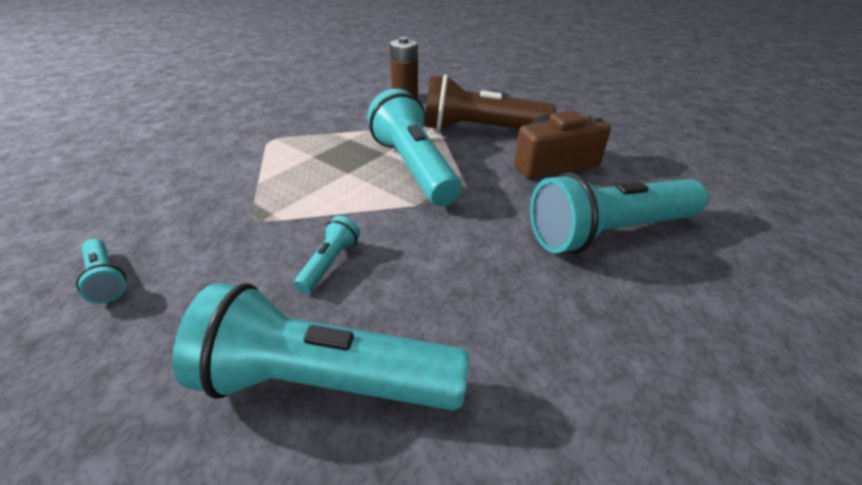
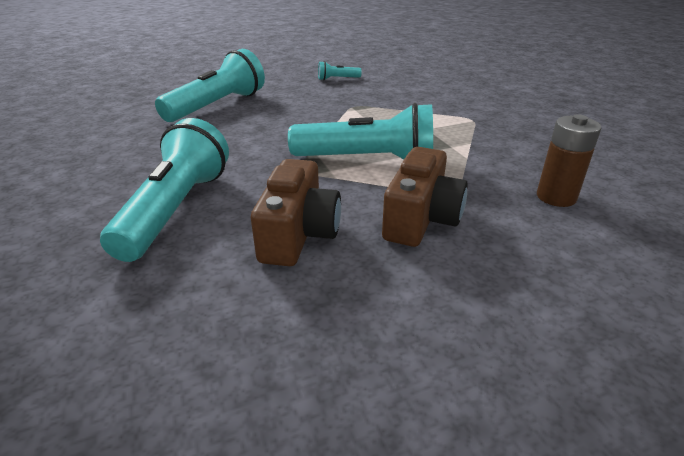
camera: 120 degrees right, 5 degrees down
(329, 263) = (287, 116): turquoise flashlight -> none
(480, 130) = (421, 219): brown flashlight -> brown camera

